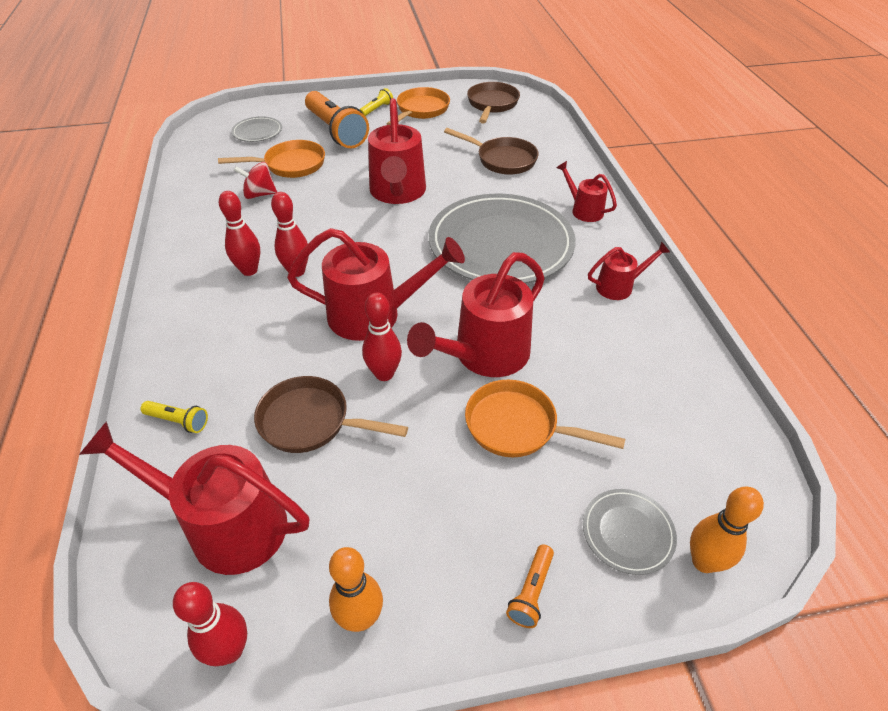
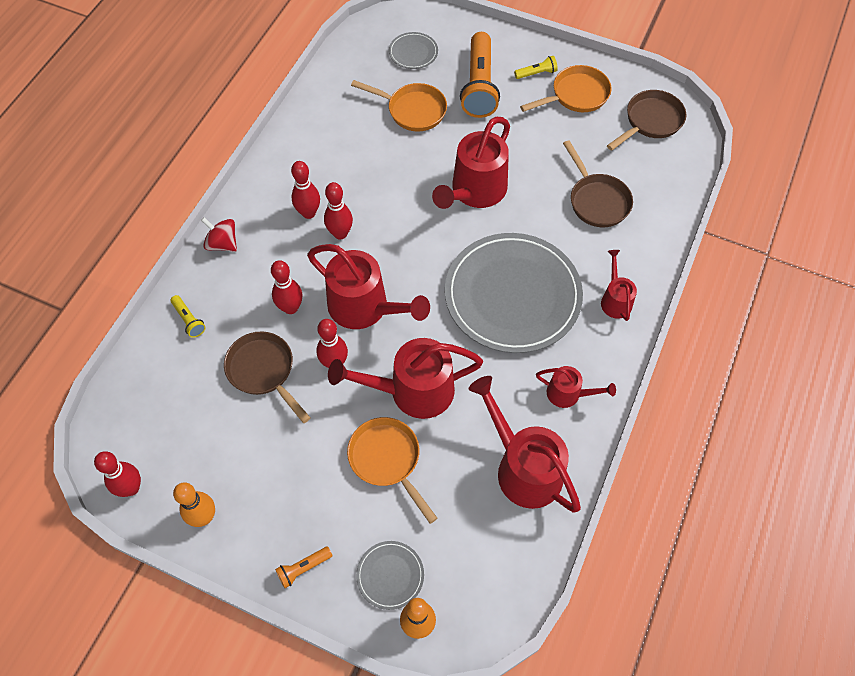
camera: 35 degrees right, 15 degrees up
(224, 524) = (172, 411): red watering can -> red watering can (522, 467)
(259, 194) = (366, 133): red spinning top -> red spinning top (222, 243)
(294, 352) = (290, 308): none -> red bowling pin

